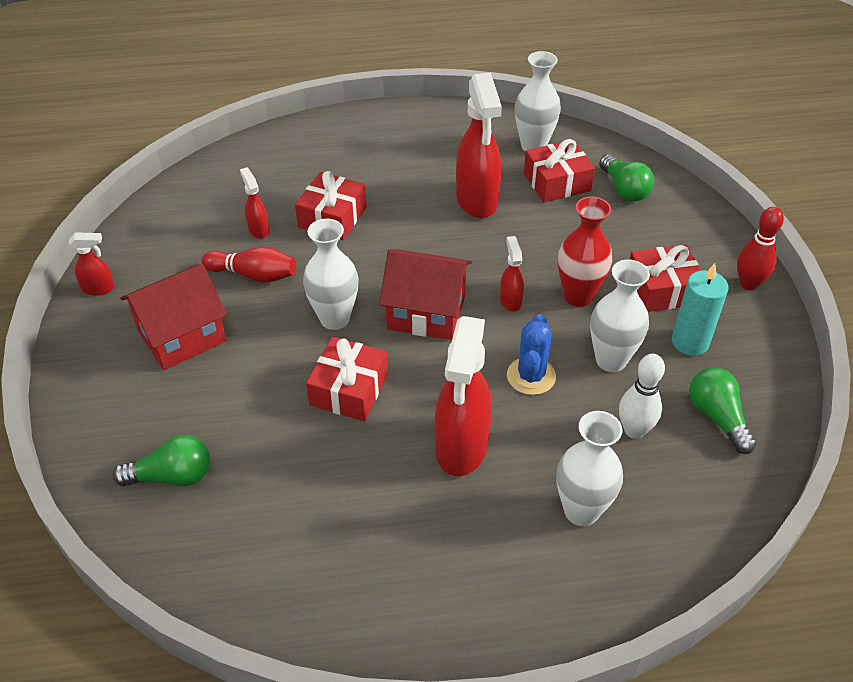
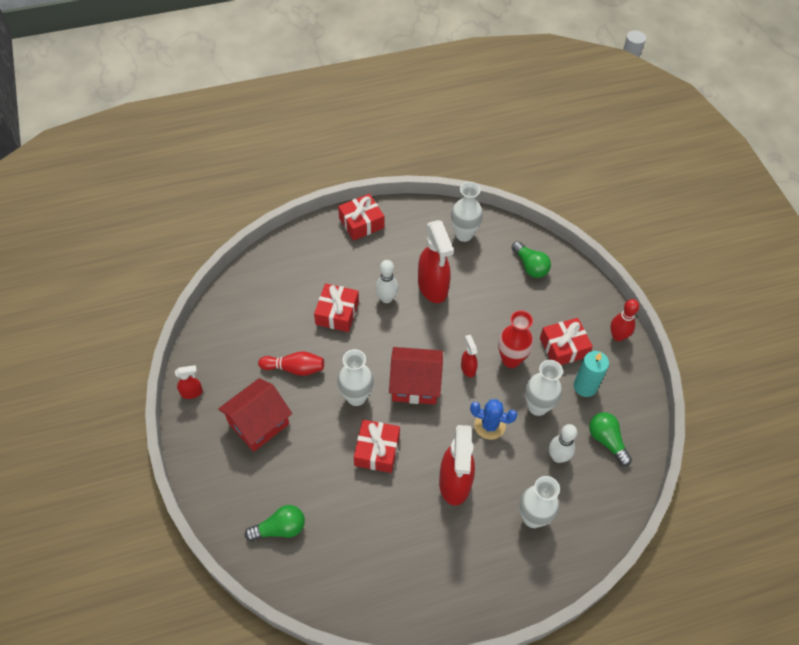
camera: 10 degrees left, 10 degrees up
(258, 230) = (289, 330): red spray bottle -> none
(407, 207) = (386, 298): none -> white bowling pin
(531, 376) = (489, 425): blue cactus -> blue cactus turned 75 degrees counterclockwise
(557, 182) = (484, 265): red gift -> red gift (361, 223)

